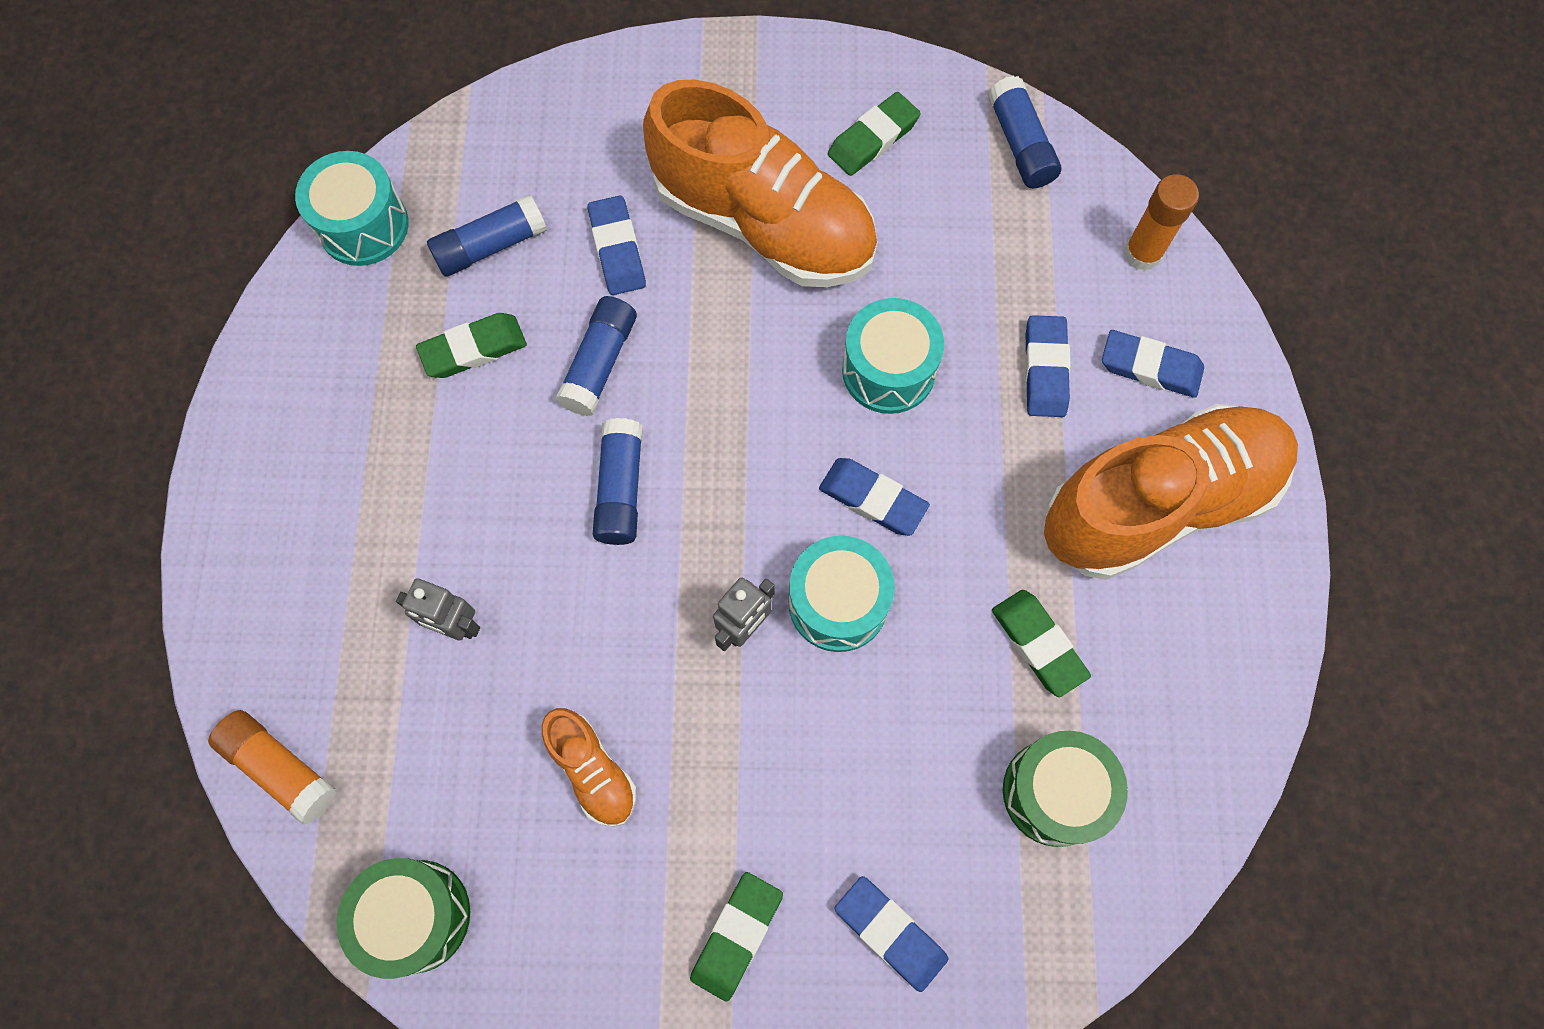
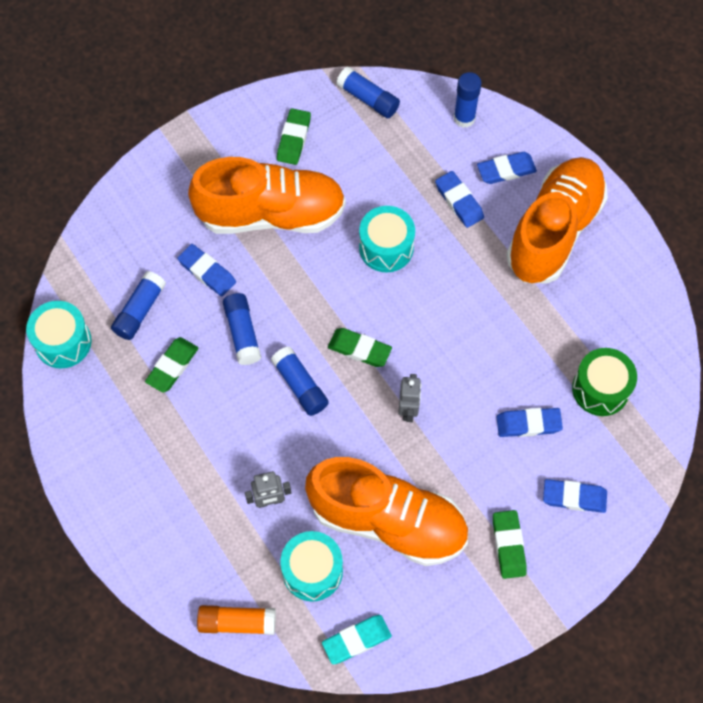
camera: 35 degrees left, 5 degrees down
(416, 916) = (356, 640): green drum -> turquoise eraser
(593, 771) = (388, 521): orange shoe -> orange shoe, size x2.27
(838, 602) = (443, 370): turquoise drum -> turquoise drum (312, 571)
(873, 499) = (424, 313): blue eraser -> blue eraser (528, 424)
(1038, 644) = (547, 329): green eraser -> green eraser (359, 349)
(1142, 254) = (464, 118): orange glue stick -> blue glue stick

